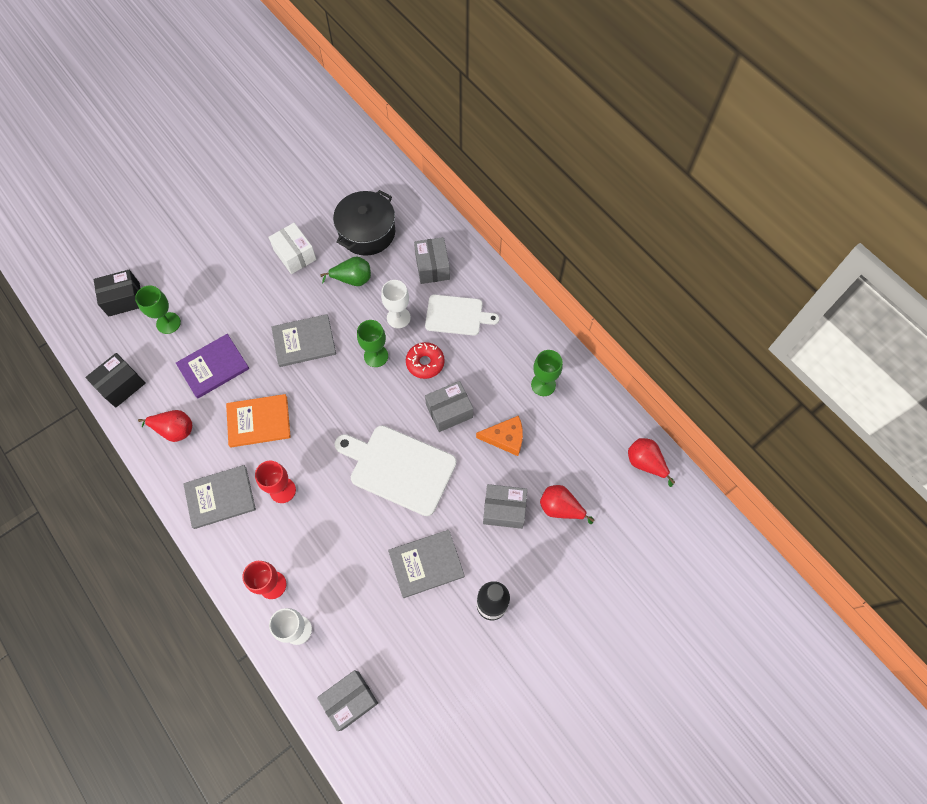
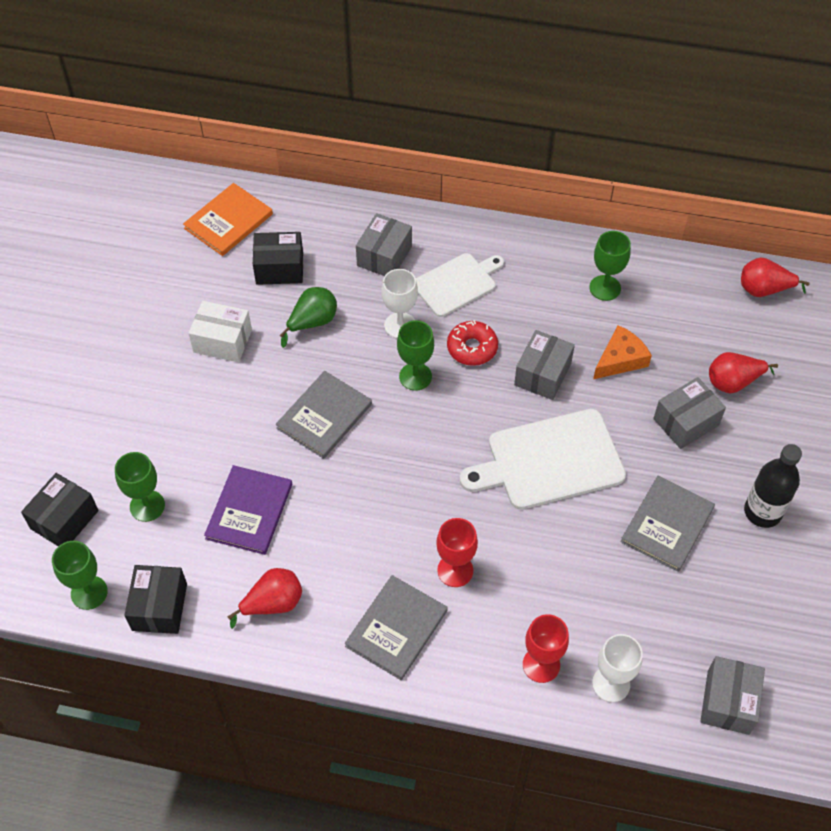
camera: 40 degrees left, 10 degrees down
(97, 349) = (89, 592): none -> green goblet
(259, 421) = (358, 526): orange book -> orange book (228, 221)
(367, 232) = (279, 268): black pot -> black box
(432, 267) = (384, 256): grey box -> grey box turned 75 degrees clockwise

